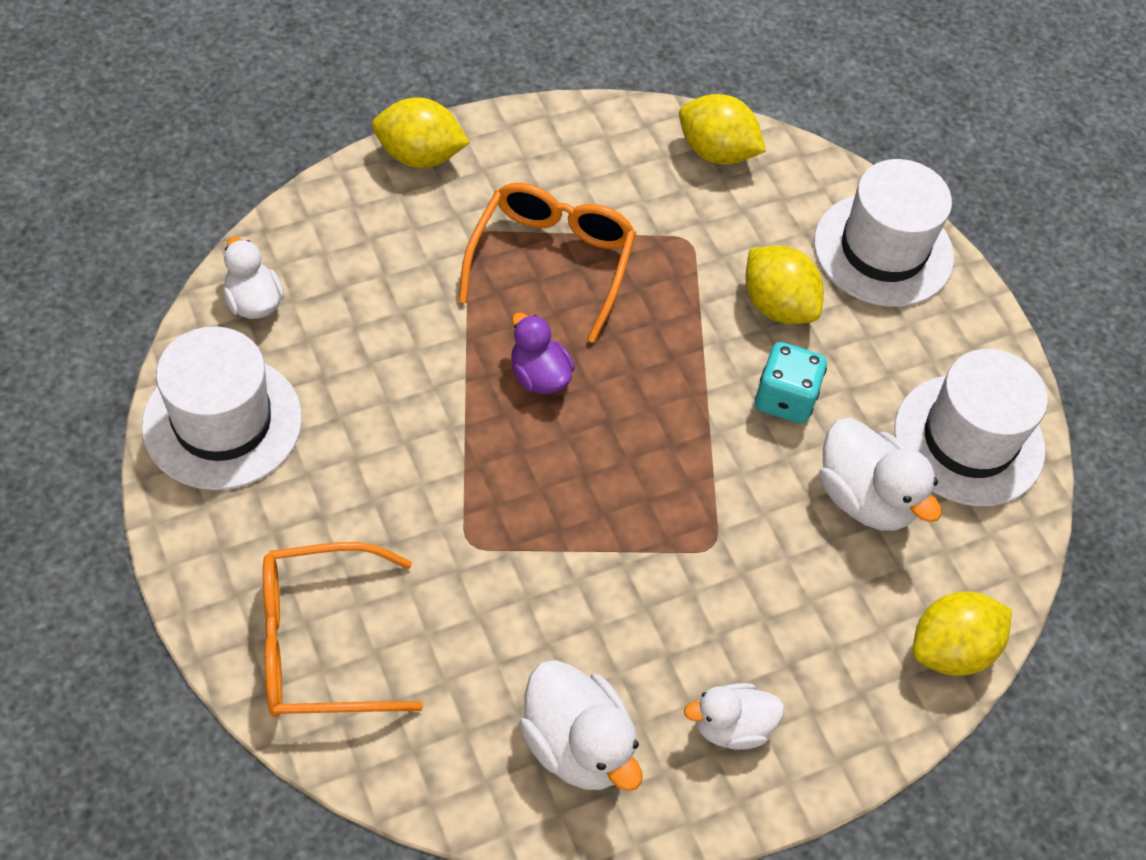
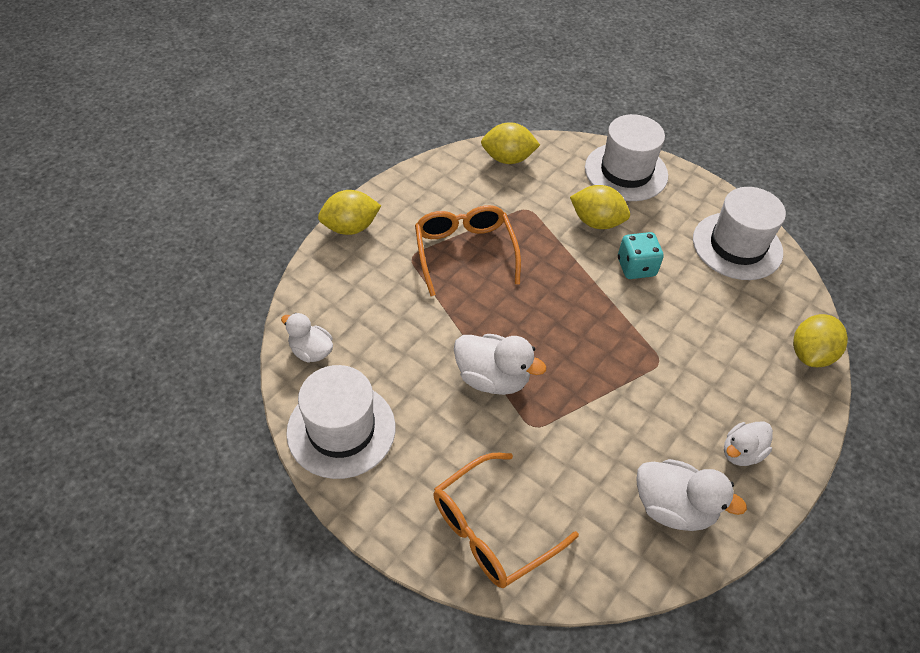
camera: 25 degrees left, 5 degrees down
(539, 376) = (503, 316): purple duck -> none
(865, 497) = (712, 298): white duck -> white duck (492, 378)

